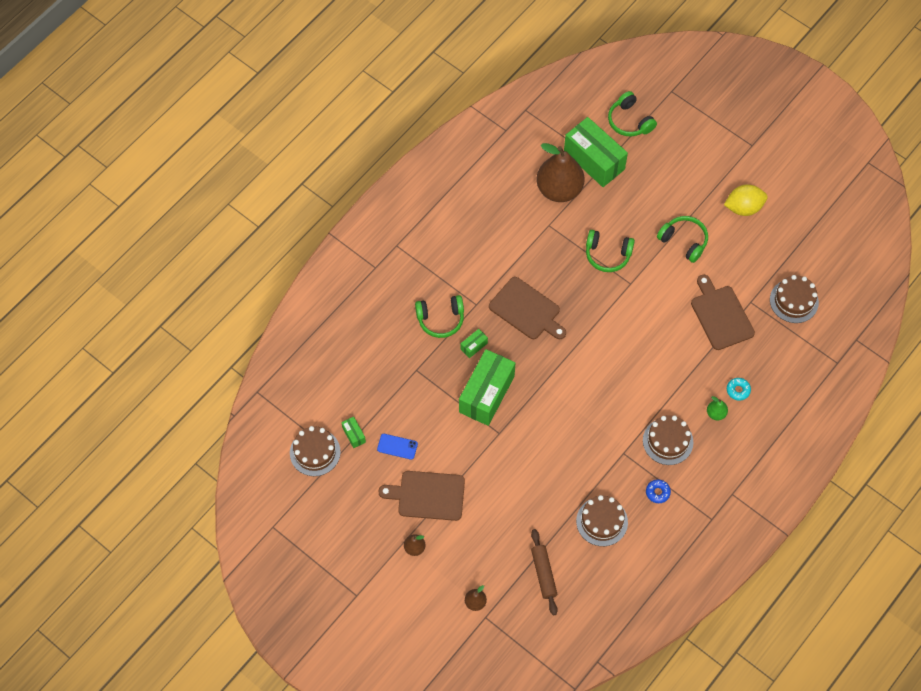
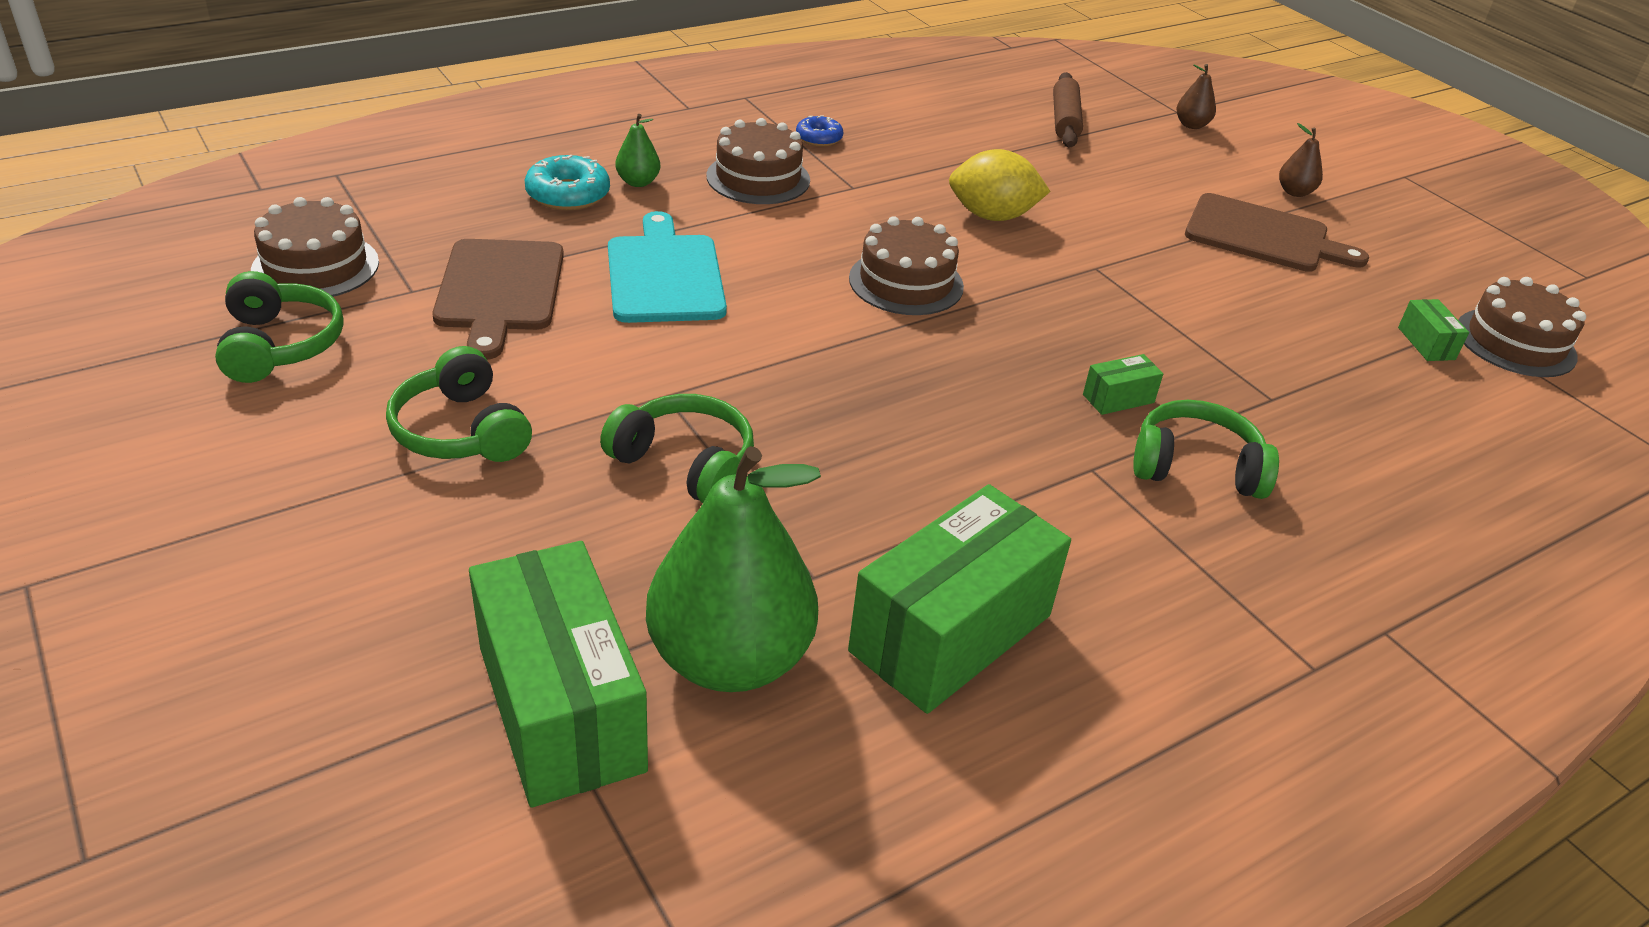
camera: 165 degrees left, 25 degrees down
(397, 446) = (1324, 305): blue phone -> none
(486, 394) = (1108, 322): green box -> green box (951, 633)
(526, 310) = (960, 422): brown cutting board -> none
(559, 189) = (730, 659): brown pear -> green pear
(602, 521) = (938, 137): brown cake -> brown cake (906, 282)
(629, 121) = (339, 798): green headphones -> green headphones (280, 345)
(668, 351) = (664, 275): none -> turquoise cutting board
(738, 390) = (568, 194): turquoise donut -> turquoise donut, size x1.59
(743, 207) = (232, 449): yellow lemon -> yellow lemon (992, 216)

